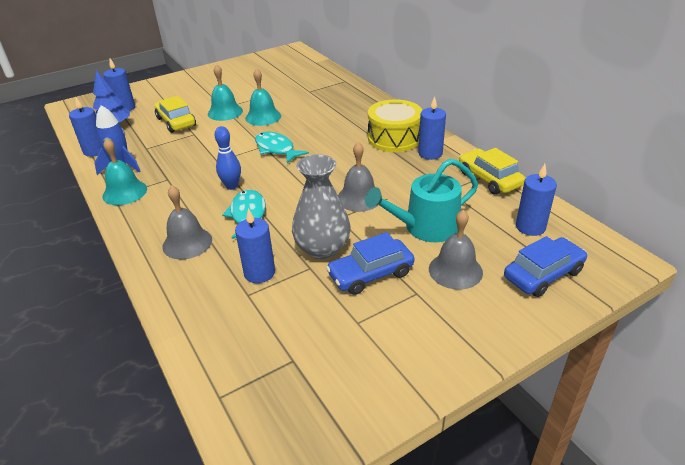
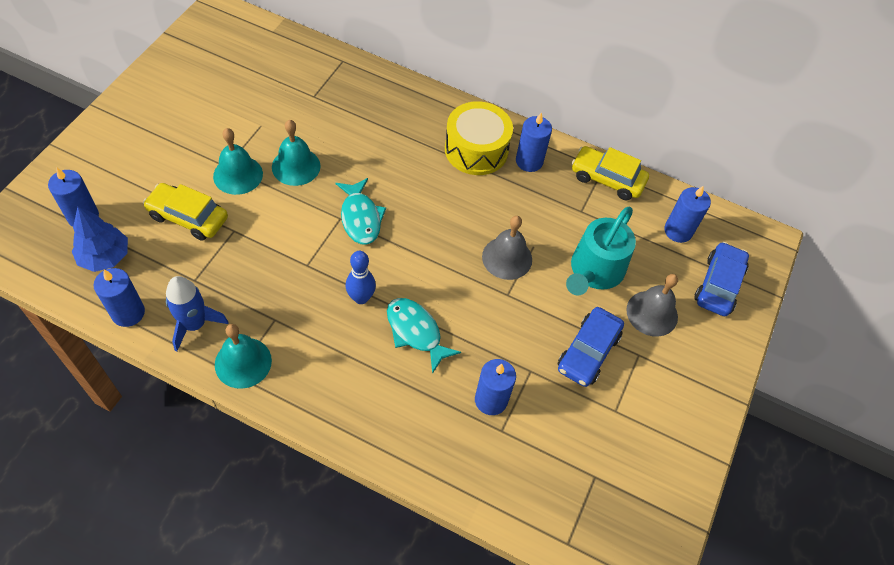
camera: 40 degrees left, 20 degrees up
(187, 243) = (387, 399): grey bell -> none
(276, 149) = (360, 218): turquoise fish -> turquoise fish turned 120 degrees counterclockwise
(322, 248) = (524, 342): grey vase -> none

